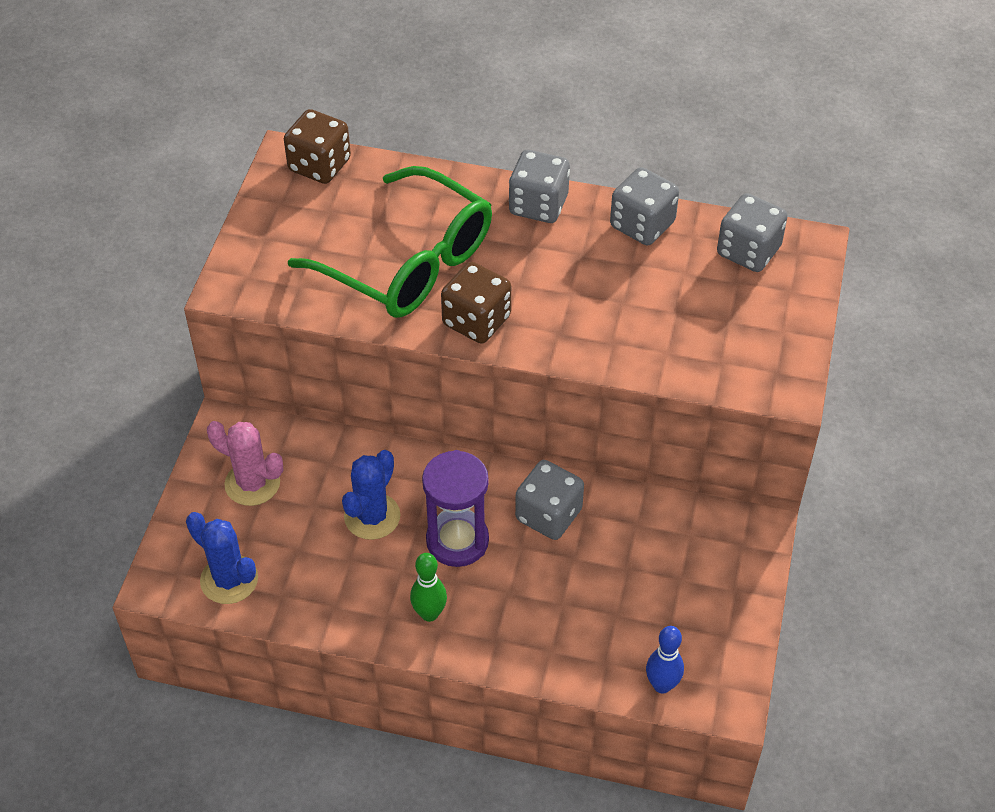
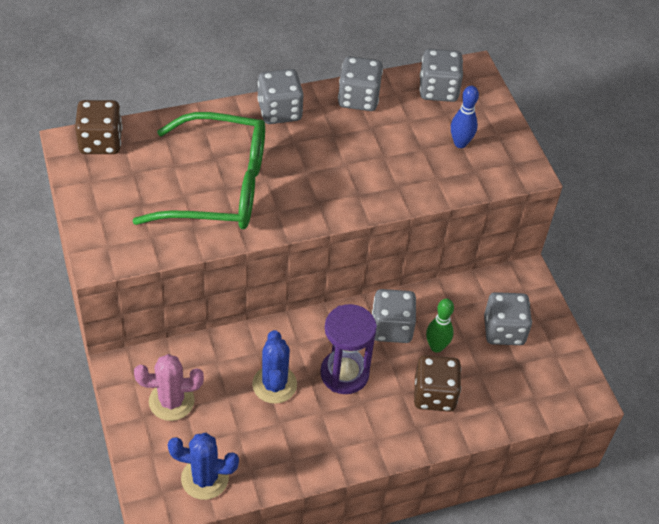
camera: 35 degrees left, 0 degrees up
(429, 614) = (361, 433): green bowling pin -> green bowling pin (436, 347)
(476, 321) = (297, 208): brown dice -> brown dice (434, 394)
(662, 685) = (540, 405): blue bowling pin -> blue bowling pin (460, 143)
(681, 579) = (504, 330): none -> grey dice

